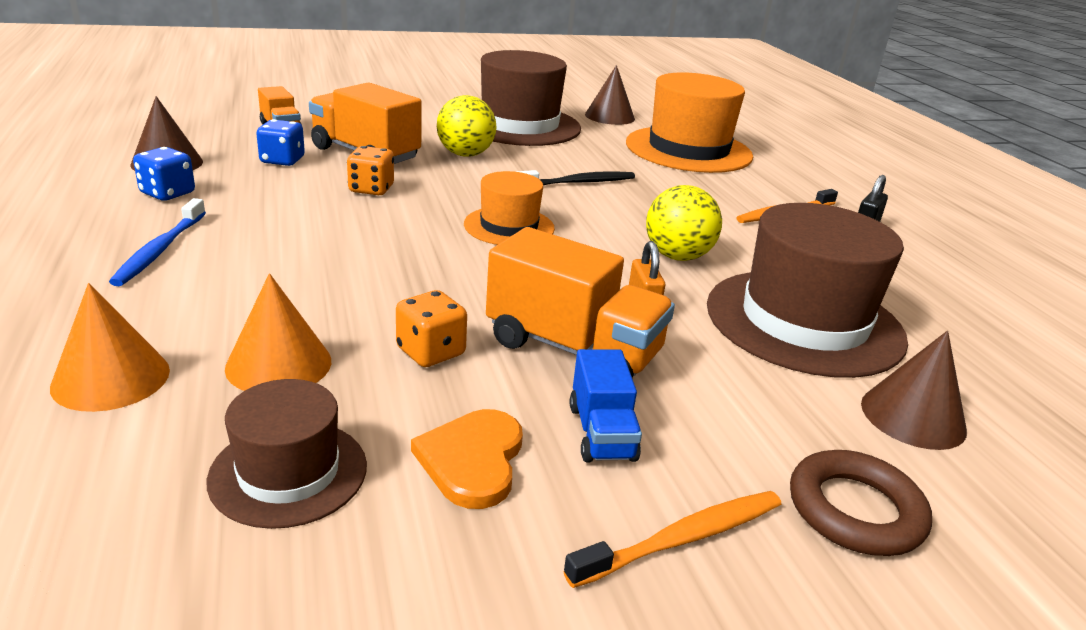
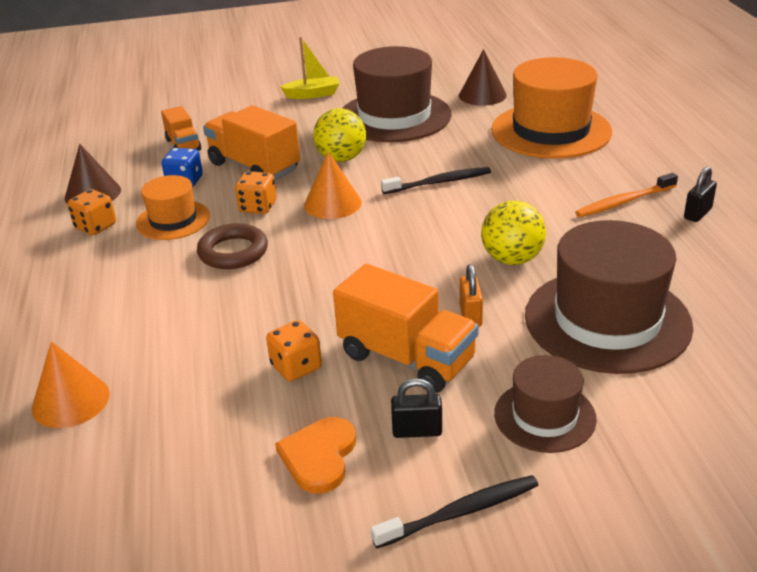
camera: 10 degrees right, 5 degrees up
(160, 250) = (94, 284): blue toothbrush -> none
(167, 193) = (95, 226): blue dice -> orange dice
(279, 364) = (185, 383): orange cone -> orange cone (332, 203)
(288, 472) = (192, 469): brown hat -> brown hat (544, 416)
(428, 101) = (313, 94): none -> yellow boat
(509, 226) = (370, 238): orange hat -> orange hat (173, 220)
(602, 433) = (417, 431): blue truck -> black padlock
(683, 539) = (460, 512): orange toothbrush -> black toothbrush
(855, 510) = (596, 488): brown ring -> brown ring (233, 252)
(913, 416) = (672, 407): brown cone -> none

